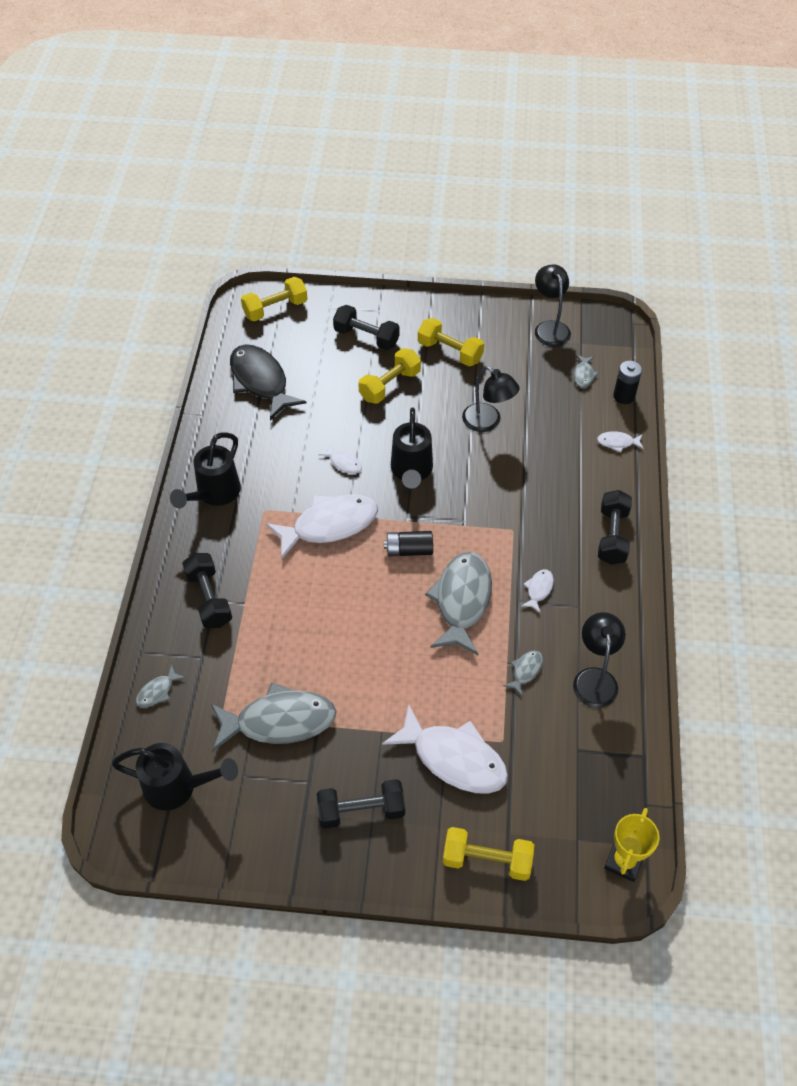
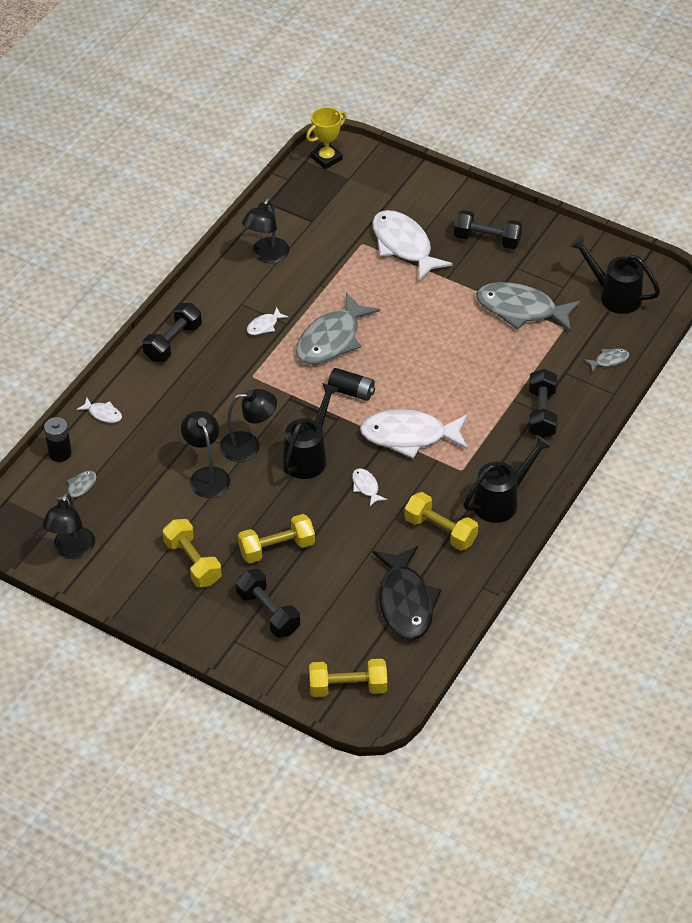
camera: 155 degrees left, 5 degrees down
(470, 461) = (248, 446): none -> black lamp
(487, 860) = (416, 188): yellow dumbbell -> yellow dumbbell (440, 531)
(525, 671) = (315, 277): grey fish -> none

